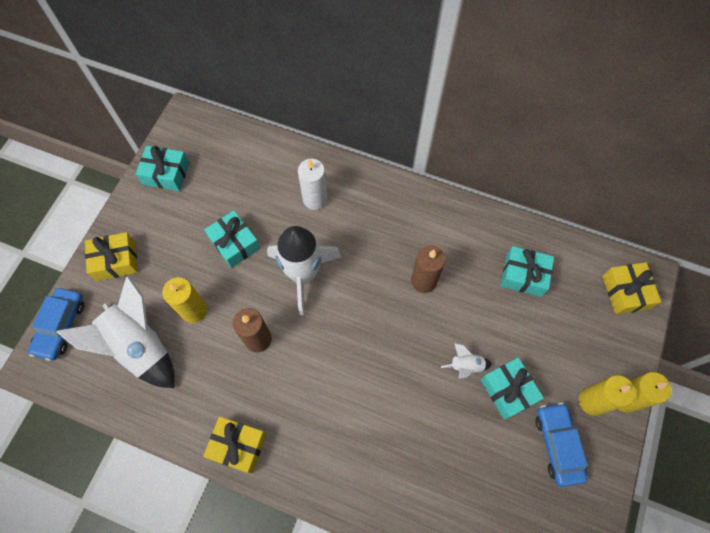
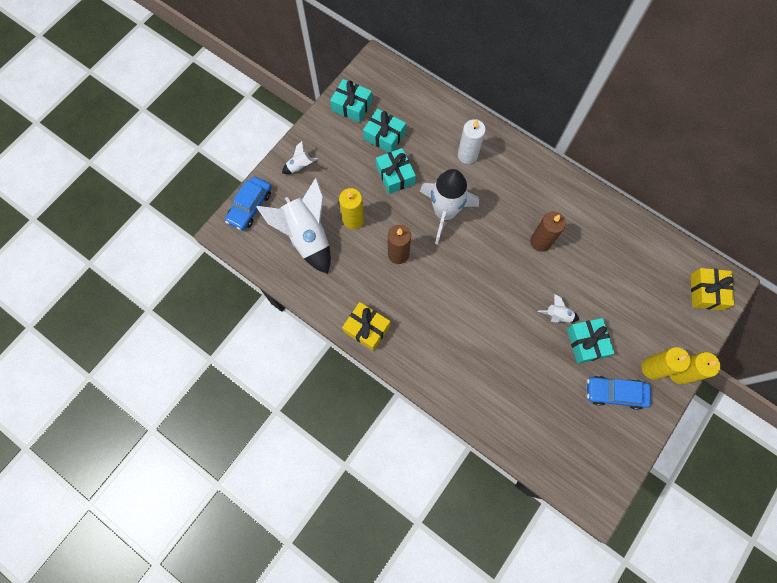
camera: 15 degrees right, 5 degrees up
(116, 261) = (300, 166): yellow gift -> white rocket
(523, 275) = (624, 257): turquoise gift -> turquoise gift (384, 136)
(558, 445) = (615, 393): blue car -> blue car turned 90 degrees counterclockwise

